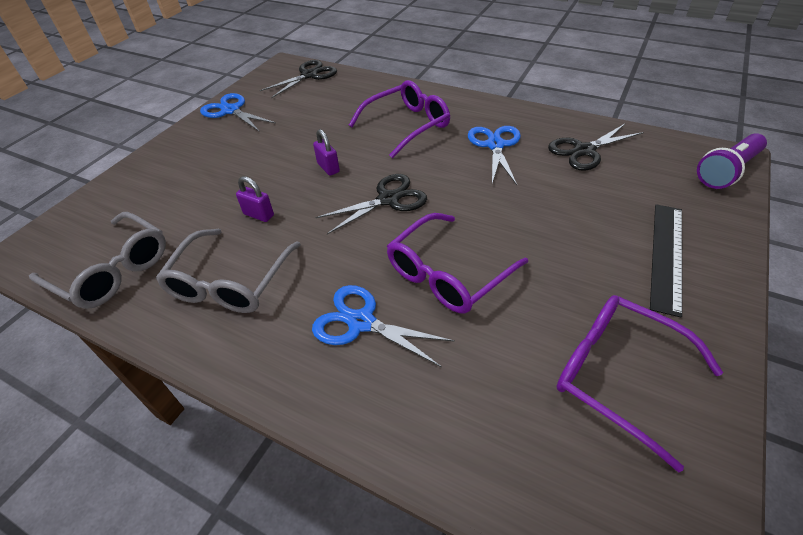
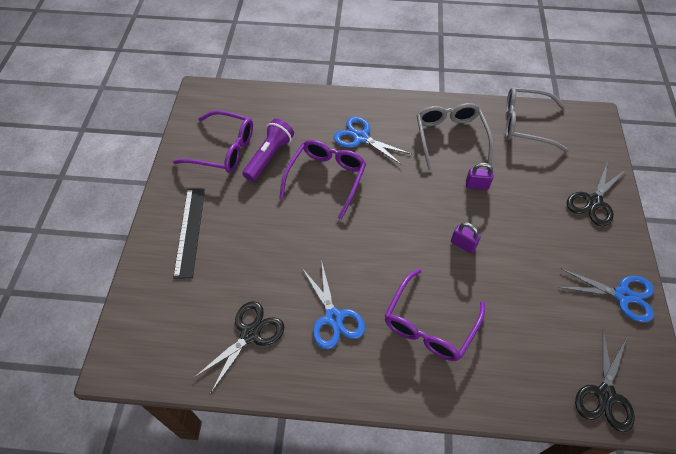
camera: 155 degrees right, 10 degrees up
(361, 322) = (361, 138): blue scissors -> blue scissors turned 150 degrees counterclockwise
(388, 199) = (394, 225): black scissors -> black scissors (594, 202)
(727, 171) = (125, 340): purple flashlight -> purple flashlight (269, 156)

